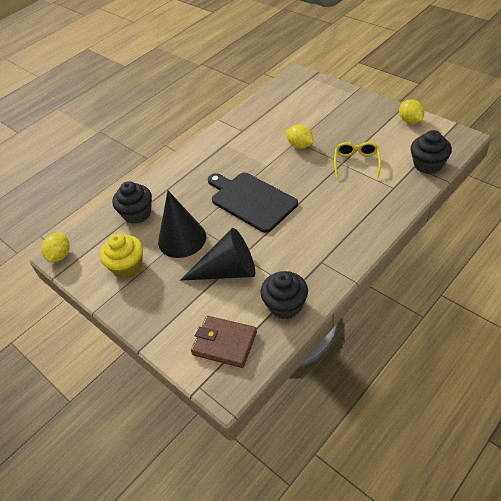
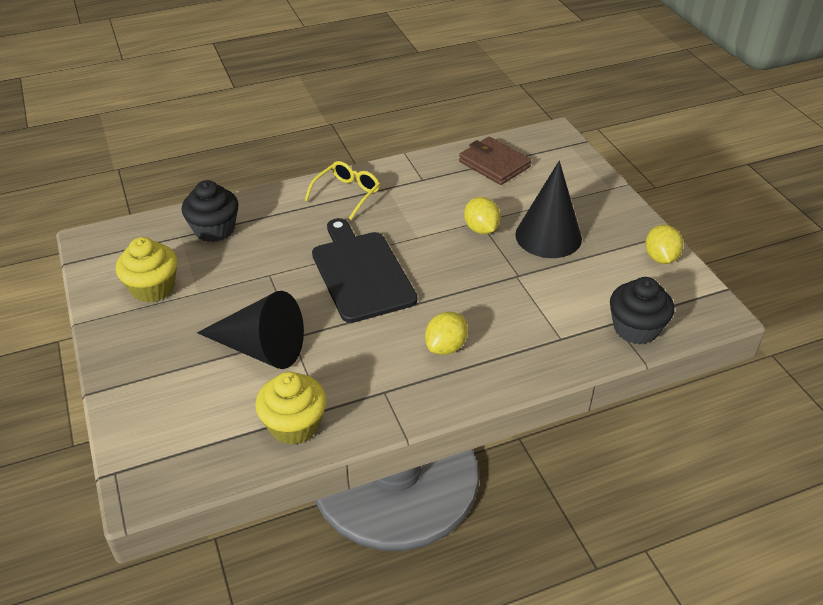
camera: 20 degrees right, 5 degrees down
(60, 255) = (92, 241): yellow lemon -> yellow lemon (446, 346)
(182, 239) = (240, 283): black cone -> black cone (548, 236)
(224, 343) = (185, 435): brown wallet -> brown wallet (494, 164)
(285, 305) = (294, 425): black cupcake -> yellow cupcake
(356, 163) = (537, 283): yellow glasses -> yellow glasses (347, 194)

